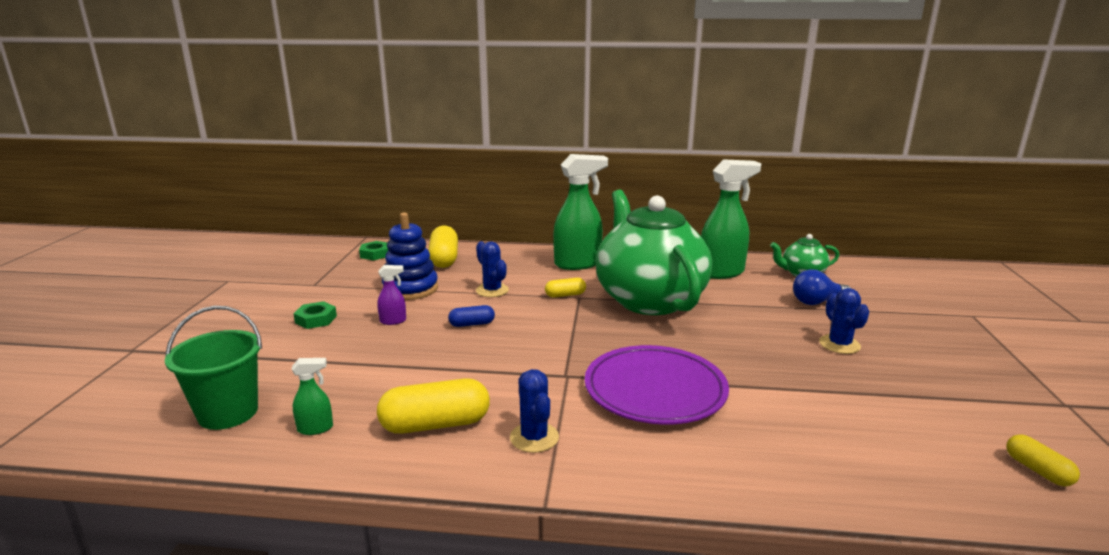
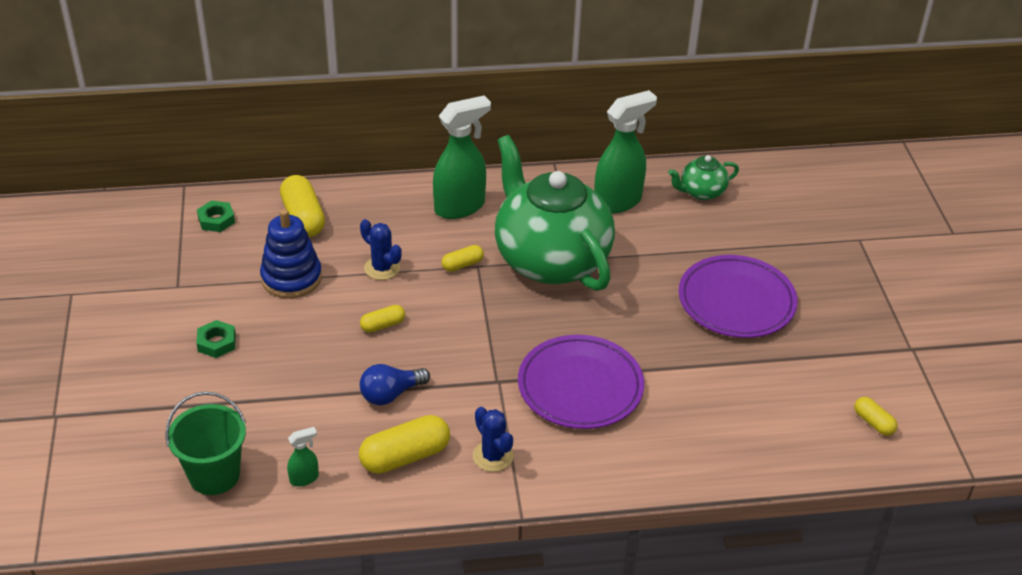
camera: 15 degrees left, 20 degrees up
(393, 321) = (300, 333): purple spray bottle -> none
(472, 324) = (383, 325): blue capsule -> yellow capsule
(817, 302) = (716, 239): blue light bulb -> blue light bulb (391, 394)
(839, 344) = (736, 301): blue cactus -> purple plate

